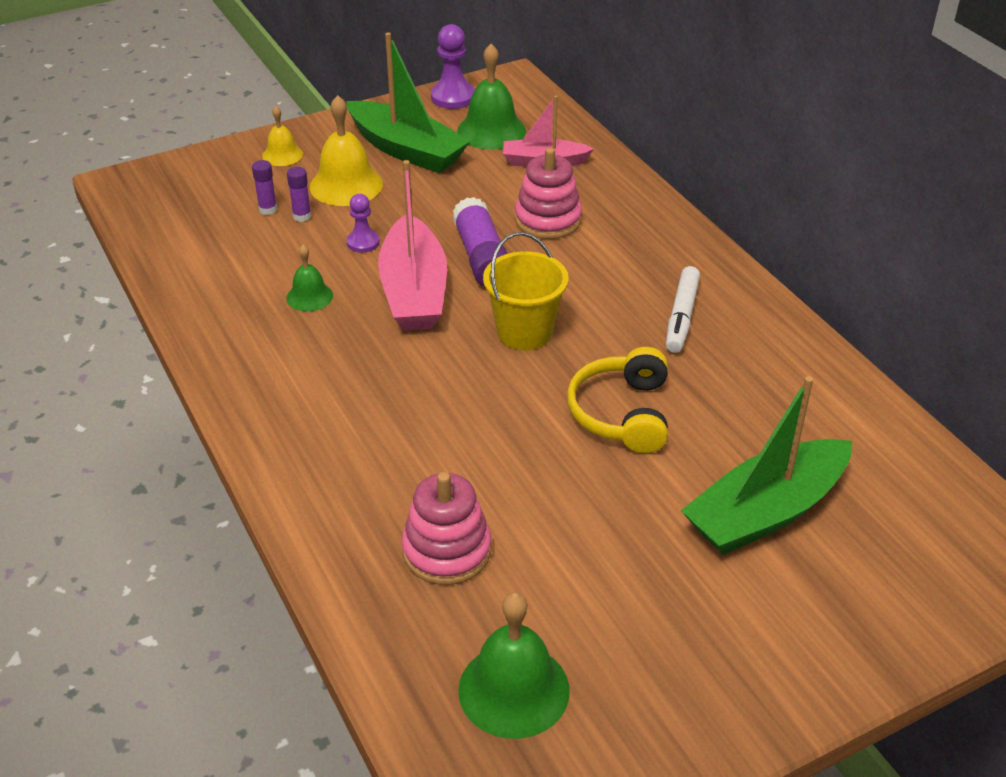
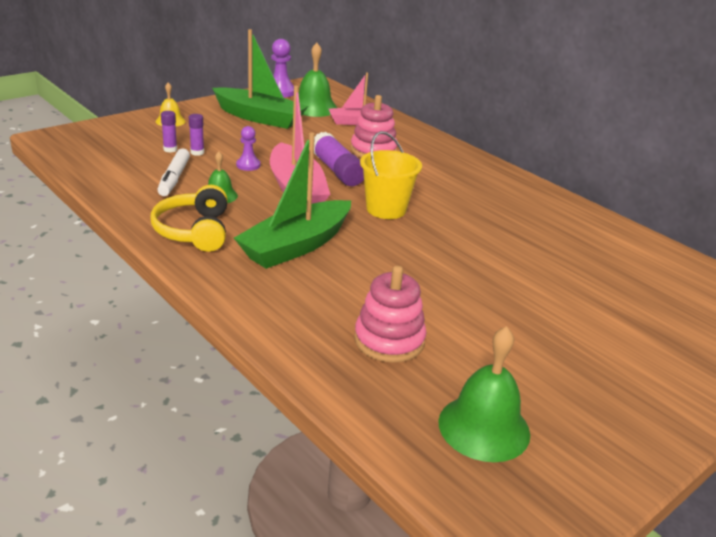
camera: 15 degrees left, 10 degrees down
(346, 185) = (223, 136): yellow bell -> none
(621, 413) = (476, 250): yellow headphones -> yellow headphones (194, 231)
(681, 317) = (488, 197): white marker -> white marker (174, 178)
(765, 512) = (604, 300): green boat -> green boat (296, 246)

